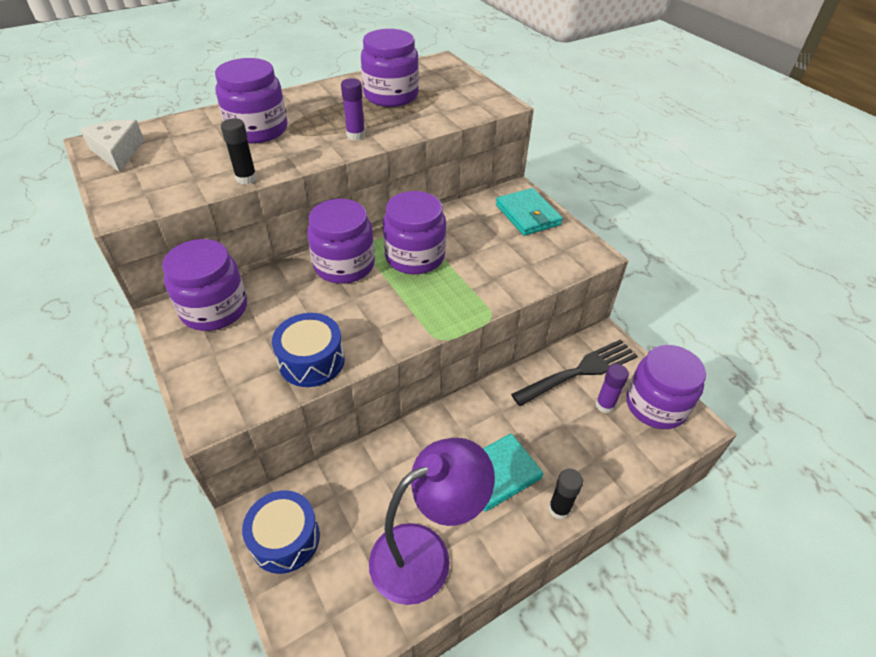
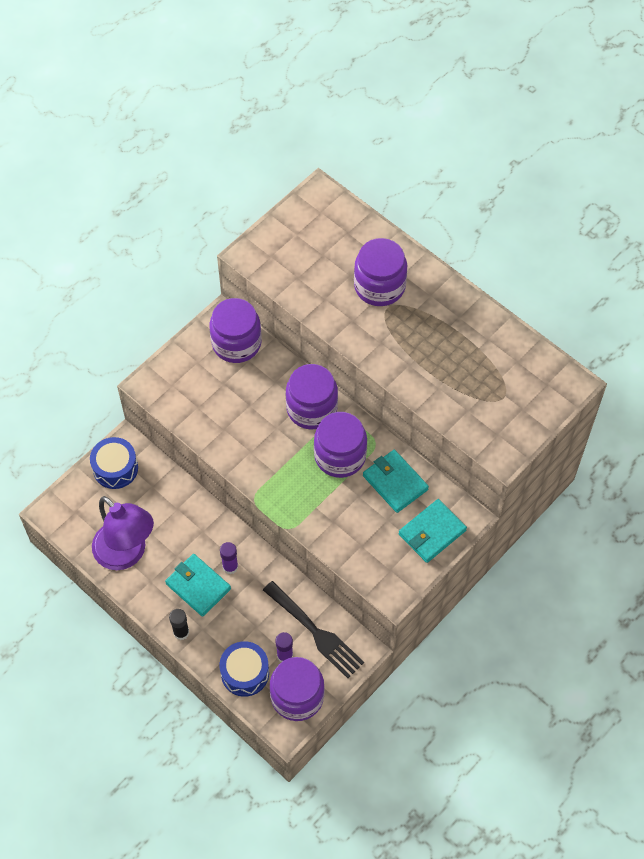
camera: 75 degrees right, 15 degrees up
(117, 152) = (313, 212): white cheese -> none
(246, 179) = (309, 309): black glue stick -> none
(311, 361) = (208, 423): blue drum -> blue drum (245, 673)
(356, 135) = (399, 358): purple glue stick -> purple glue stick (230, 567)
(391, 96) = (480, 362): purple jar -> none
(463, 226) = (395, 482): none -> turquoise wallet

